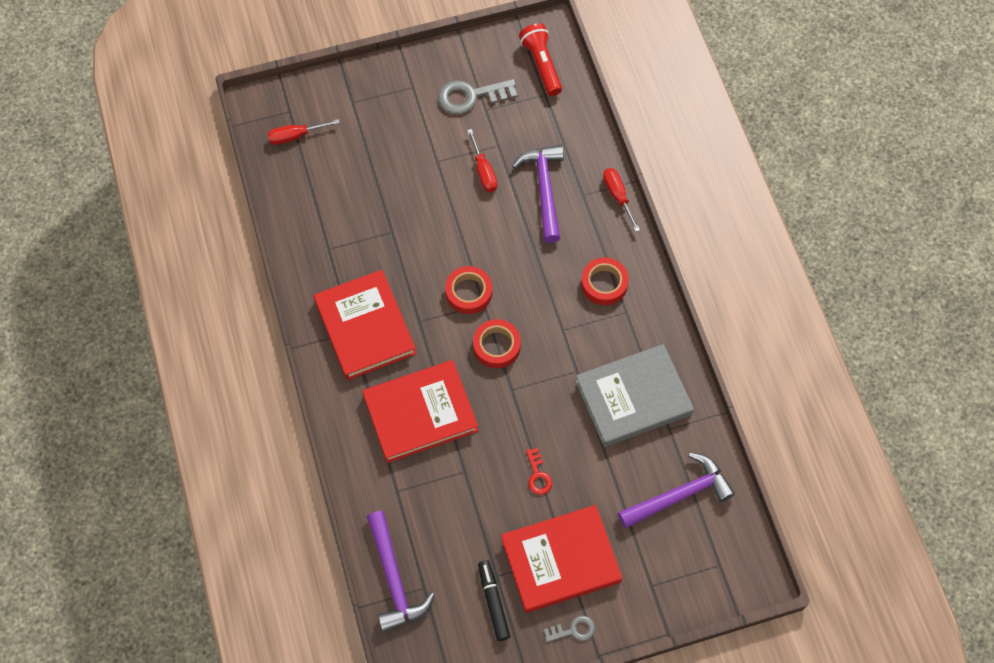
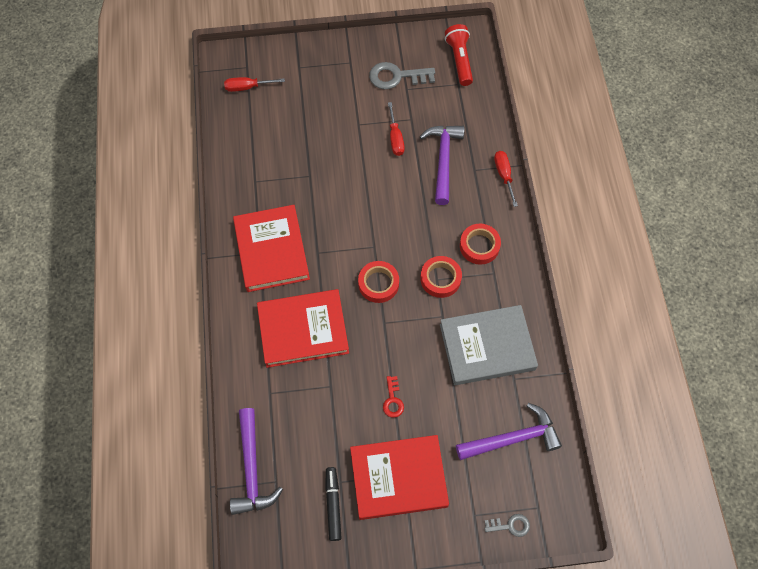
camera: 10 degrees right, 0 degrees up
(469, 292) = (364, 235): red tape -> red tape (440, 279)
(573, 630) = (398, 542): grey key -> grey key (510, 525)

